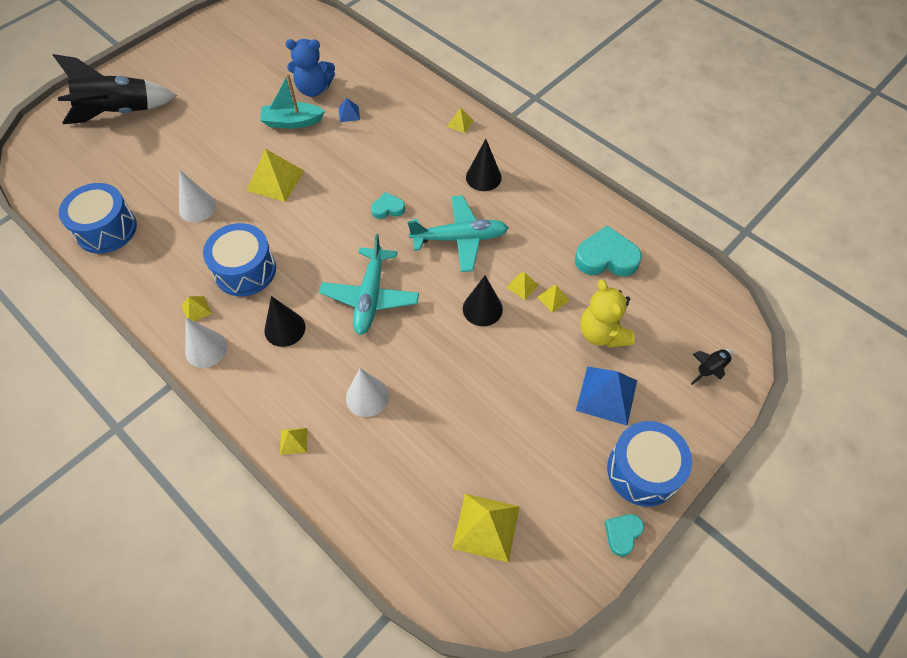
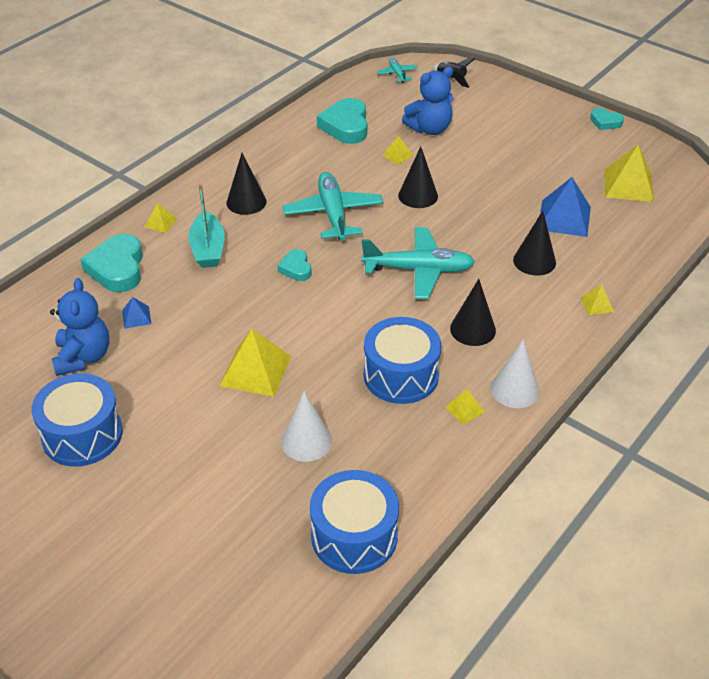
camera: 95 degrees left, 15 degrees down
(119, 113) = (110, 588): black rocket -> none
(292, 122) = (148, 370): turquoise boat -> turquoise boat (208, 249)
(367, 396) = (534, 261): white cone -> black cone
(406, 101) = (117, 268): none -> turquoise heart
(522, 286) = (386, 173): yellow pyramid -> none
(602, 333) = (429, 129): yellow teddy bear -> blue teddy bear
(607, 395) = (490, 127): blue pyramid -> blue pyramid (564, 218)
(643, 471) = (551, 112): blue drum -> blue drum (82, 435)
(716, 314) = (397, 74): none -> turquoise plane

